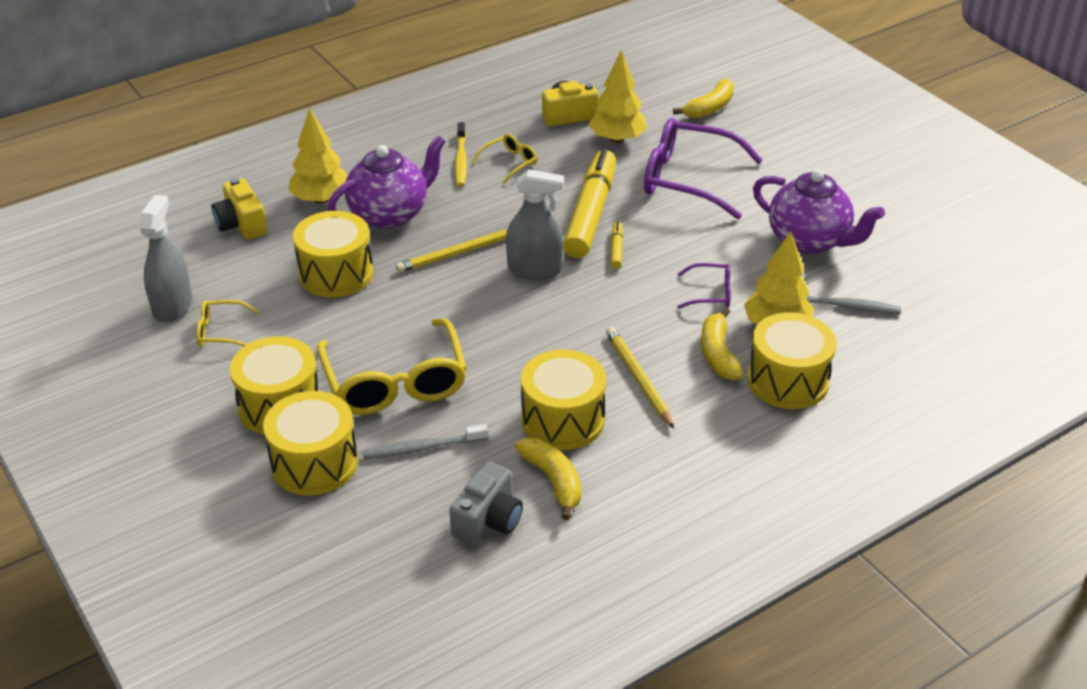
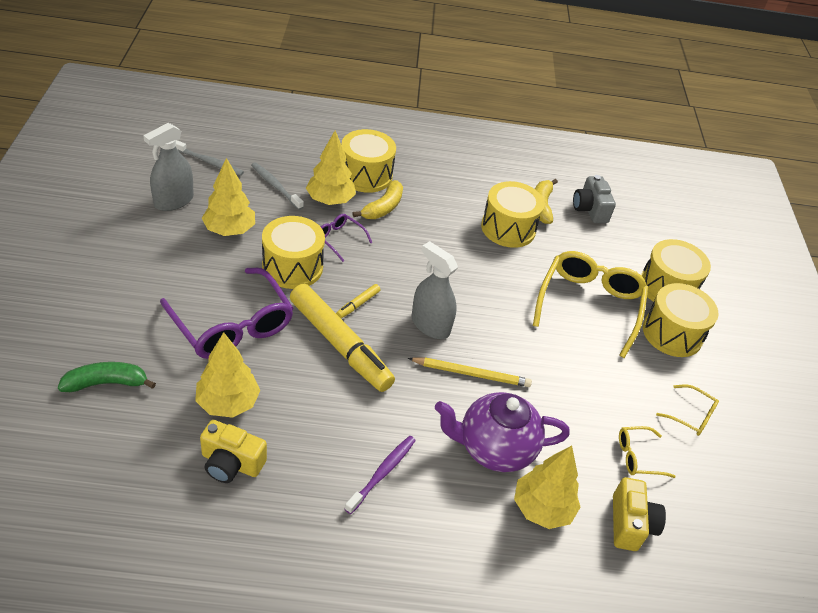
camera: 150 degrees left, 5 degrees up
(172, 306) = (722, 464): grey spray bottle -> grey spray bottle (174, 201)
(336, 273) = (577, 415): yellow drum -> yellow drum (292, 267)
(423, 448) = (599, 260): grey toothbrush -> grey toothbrush (209, 162)
(461, 160) = (382, 473): yellow toothbrush -> purple toothbrush
(488, 521) = (590, 209): grey camera -> grey camera turned 75 degrees counterclockwise
(509, 163) = (345, 439): yellow glasses -> yellow glasses (638, 457)
(590, 213) = (340, 344): yellow marker -> yellow marker turned 90 degrees counterclockwise
(638, 379) = (443, 222): yellow pencil -> none
(709, 108) = (107, 383): yellow banana -> green banana
(809, 241) = (230, 230): purple teapot -> yellow tree

